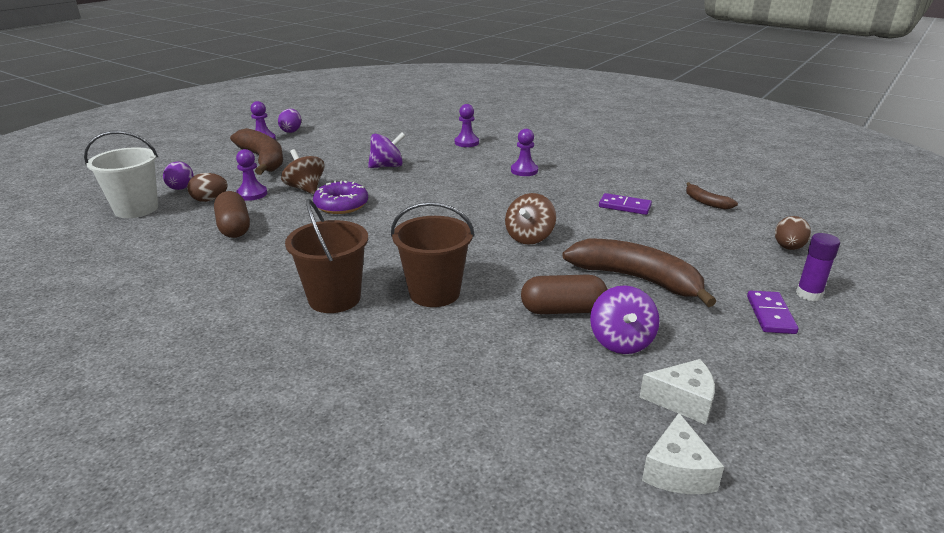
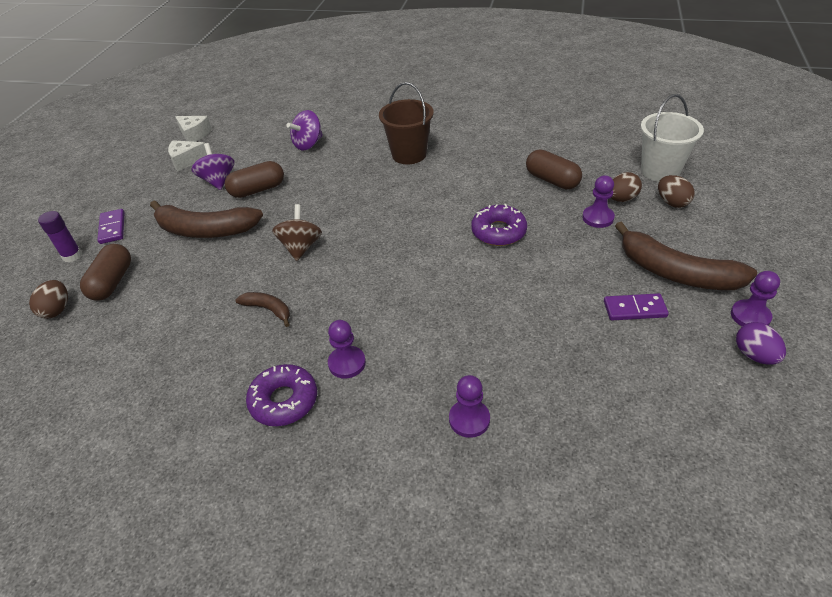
camera: 160 degrees right, 15 degrees up
(181, 188) = (672, 202): purple egg -> brown egg
(305, 188) = (560, 242): brown spinning top -> none
(387, 166) = (521, 311): purple spinning top -> purple spinning top (308, 144)
(434, 293) = (348, 176): brown bucket -> none
(573, 166) = (284, 401): none -> purple donut
(624, 206) = (212, 325): purple domino -> purple domino (634, 309)
(677, 471) = (194, 134): white cheese -> white cheese turned 135 degrees clockwise
(706, 202) = (113, 367): brown banana -> brown banana (268, 310)
(737, 256) = (112, 282): none -> brown capsule

